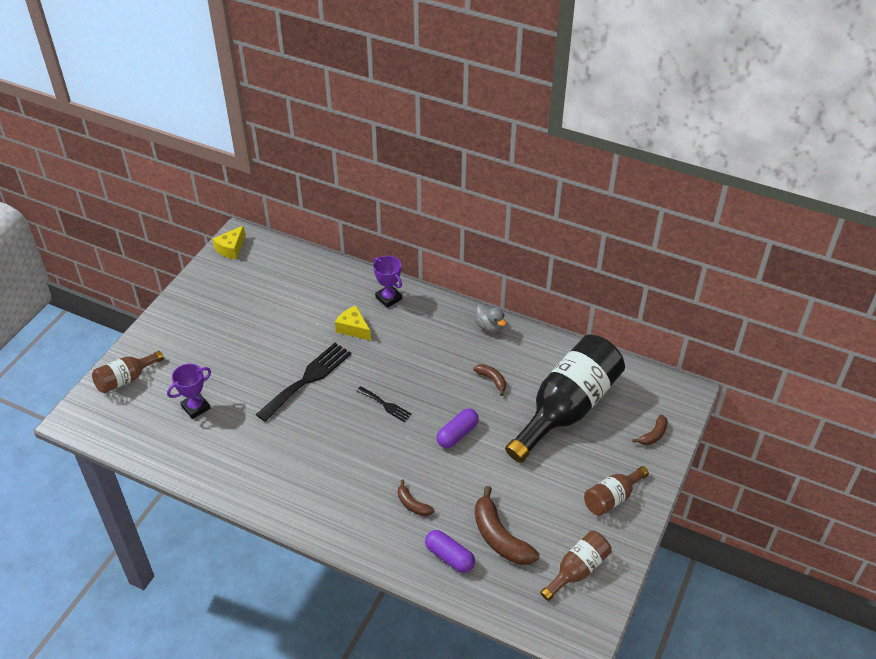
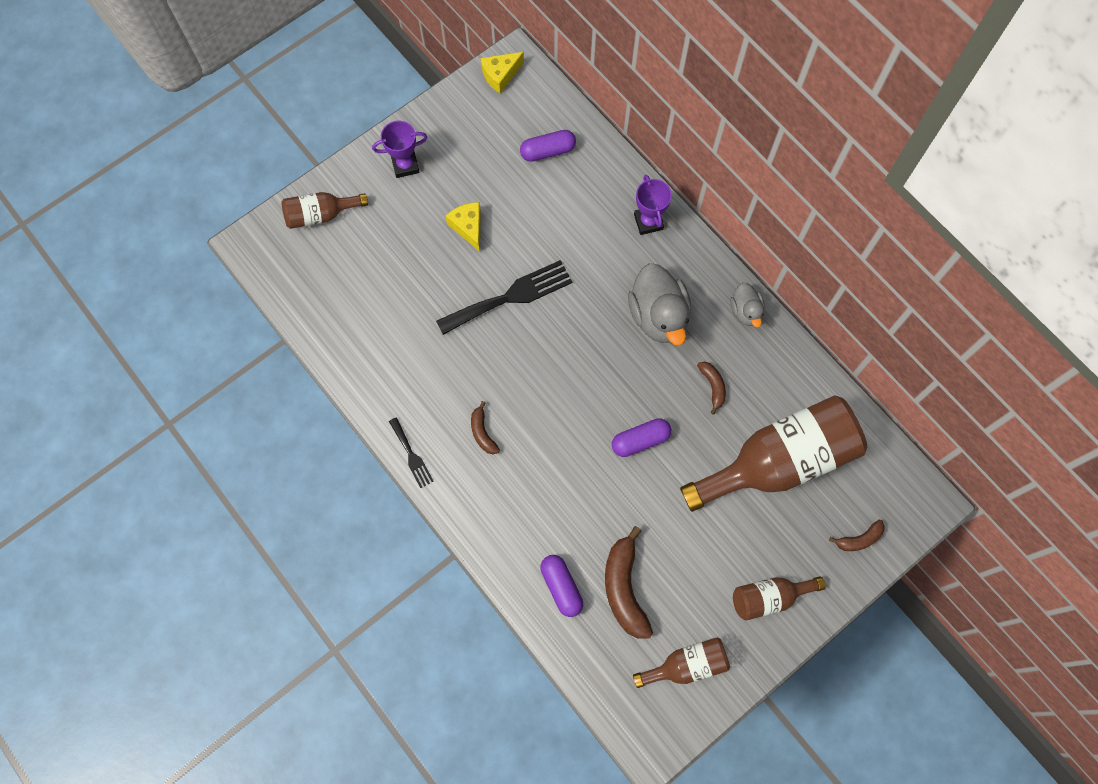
camera: 25 degrees right, 25 degrees up
(196, 407) = (378, 283): purple trophy -> purple trophy (405, 165)
(290, 281) = (548, 151): none -> purple capsule
(353, 328) = (589, 248): yellow cheese -> yellow cheese (468, 227)
(385, 405) = (579, 368): black fork -> black fork (411, 455)
(412, 504) = (552, 507): brown banana -> brown banana (482, 432)
(427, 352) = (658, 316): none -> grey duck
(567, 409) = (778, 462): black bottle -> brown bottle

